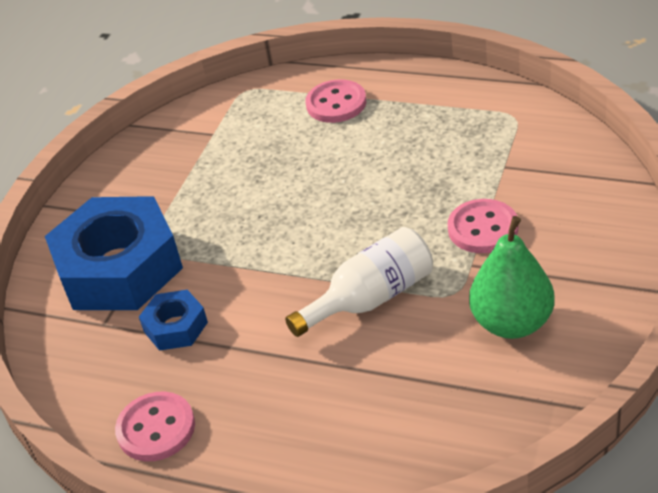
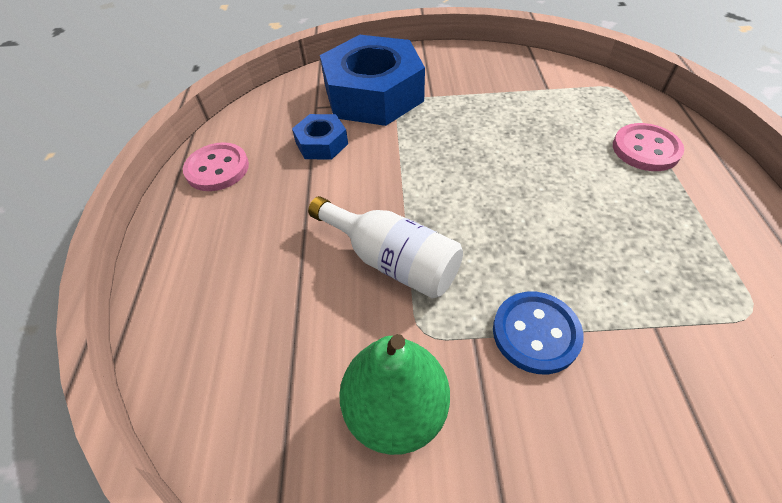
camera: 65 degrees right, 10 degrees up
(483, 228) = (535, 333): pink button -> blue button

